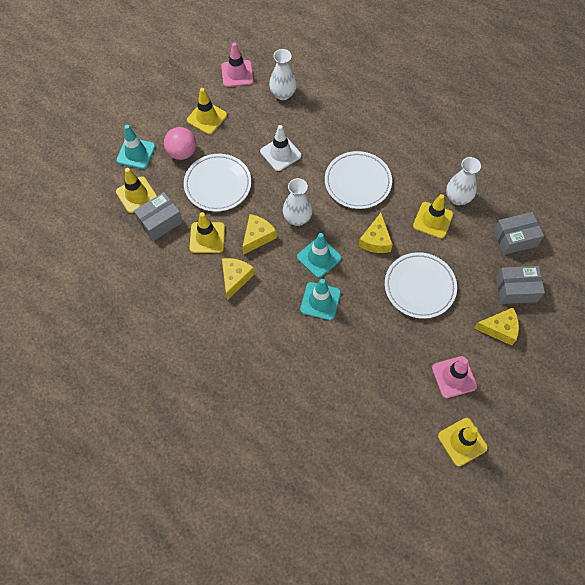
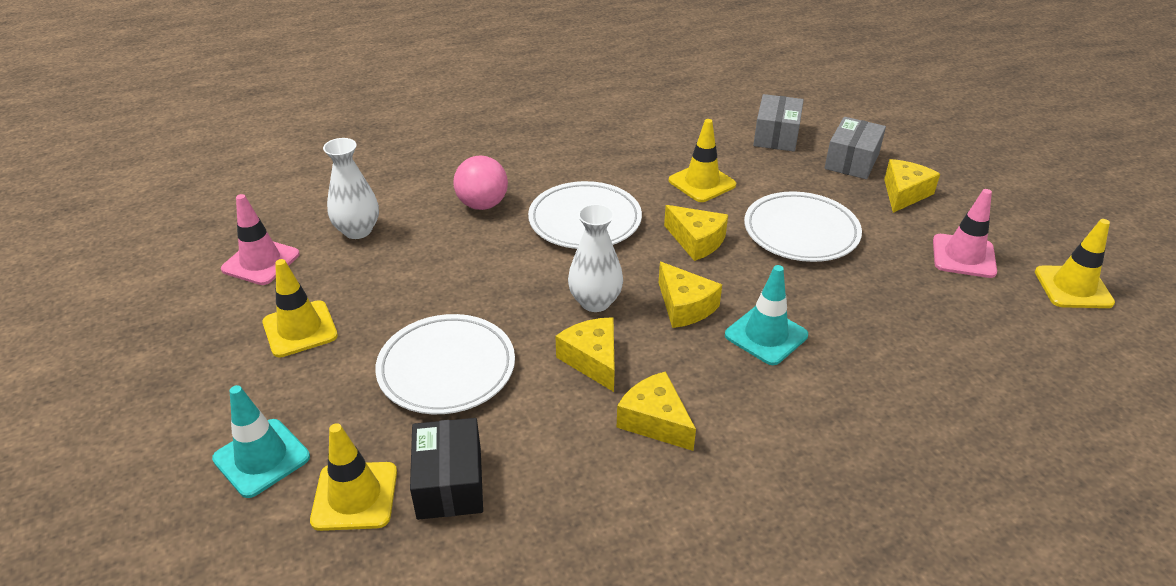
camera: 60 degrees left, 25 degrees down
(160, 222) = (449, 483): grey box -> black box
(182, 152) = (333, 389): pink ball -> pink ball (482, 205)
(207, 237) = (542, 426): yellow traffic cone -> none
(280, 153) = (461, 274): white traffic cone -> none
(319, 257) = (685, 306): turquoise traffic cone -> yellow cheese
(457, 198) = (684, 152): white vase -> none

